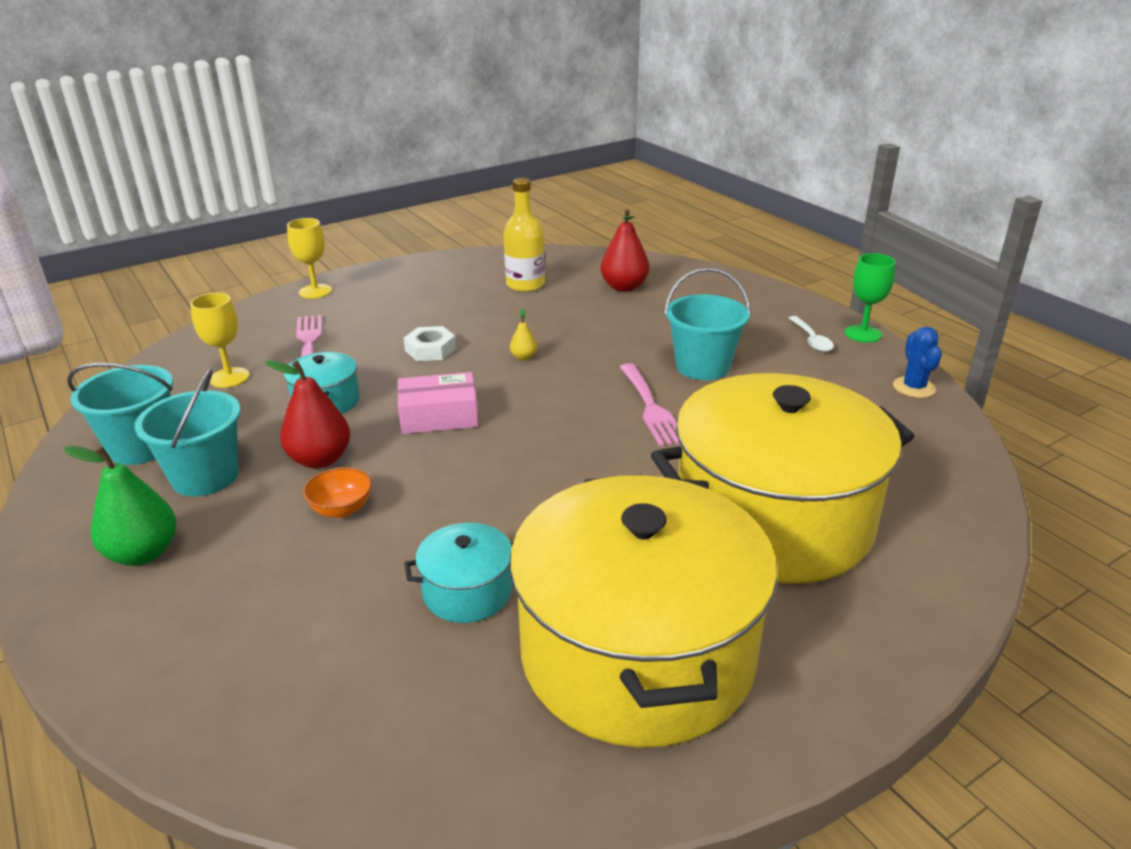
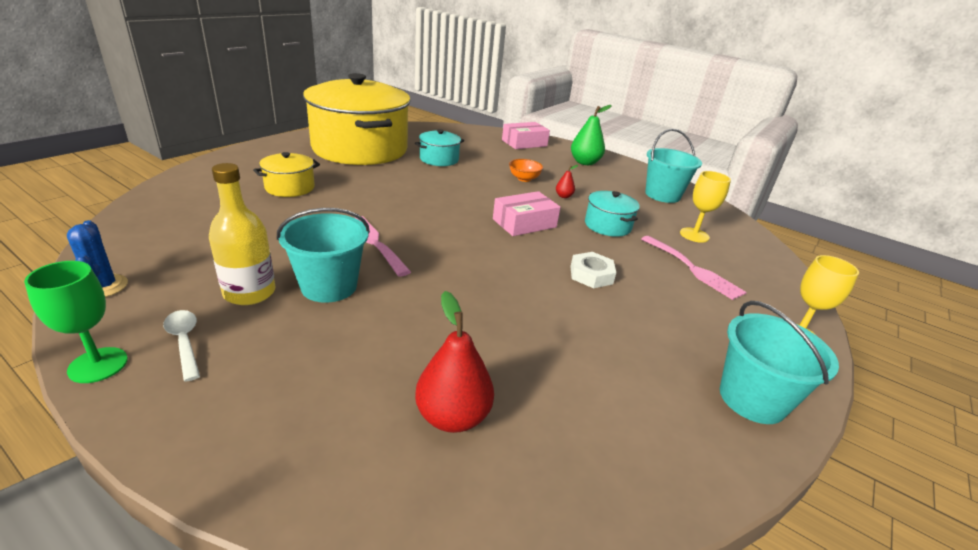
camera: 155 degrees right, 0 degrees up
(184, 659) = (524, 143): none -> pink box
(205, 477) = (607, 186): turquoise bucket -> turquoise bucket (752, 399)
(320, 459) = (563, 196): red pear -> red pear, size x0.49
(524, 357) = (504, 276): yellow pear -> none
(525, 285) = (593, 395): yellow bottle -> yellow bottle (249, 293)
(773, 520) = (290, 187): yellow pot -> yellow pot, size x0.42

